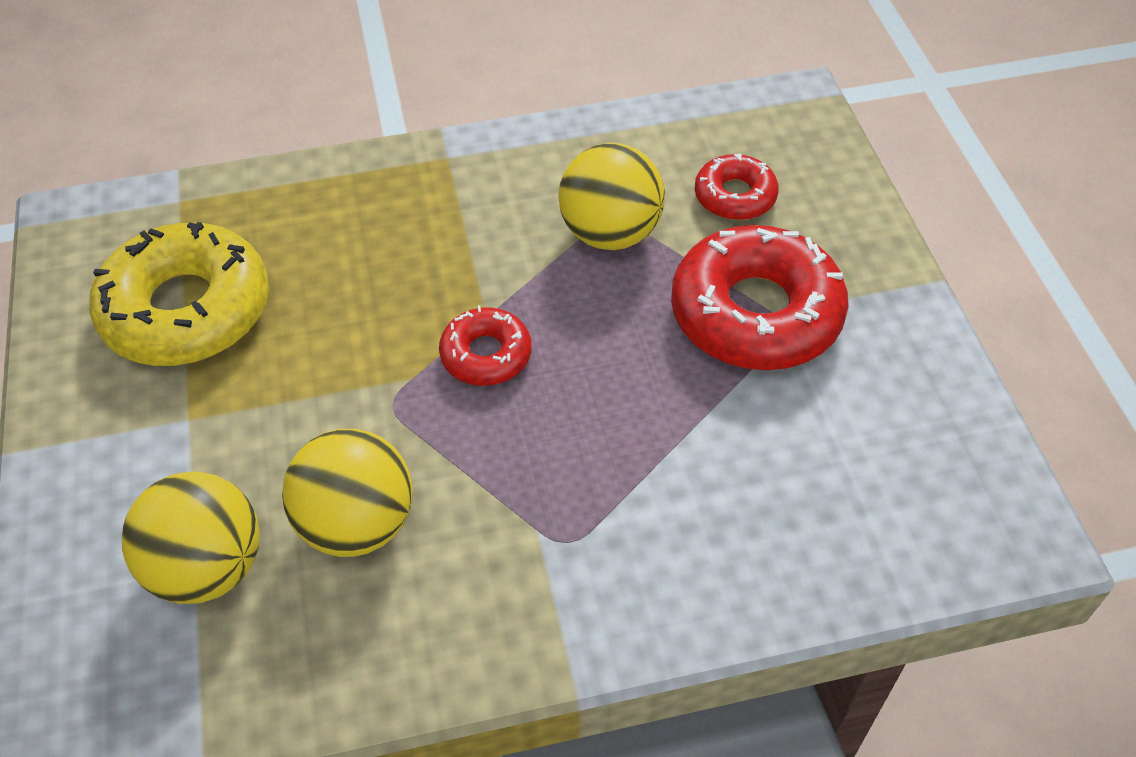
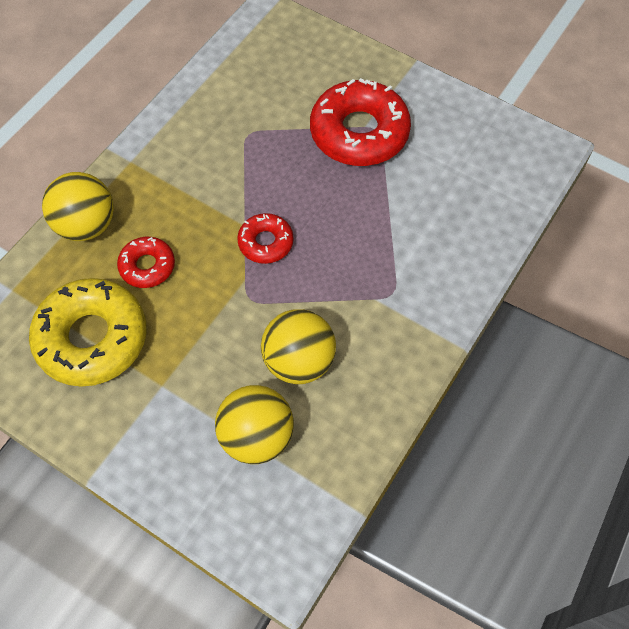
camera: 45 degrees left, 10 degrees up
(610, 233) = (255, 142): yellow ball -> yellow ball (86, 225)
(735, 196) = (291, 82): red donut -> red donut (147, 266)

